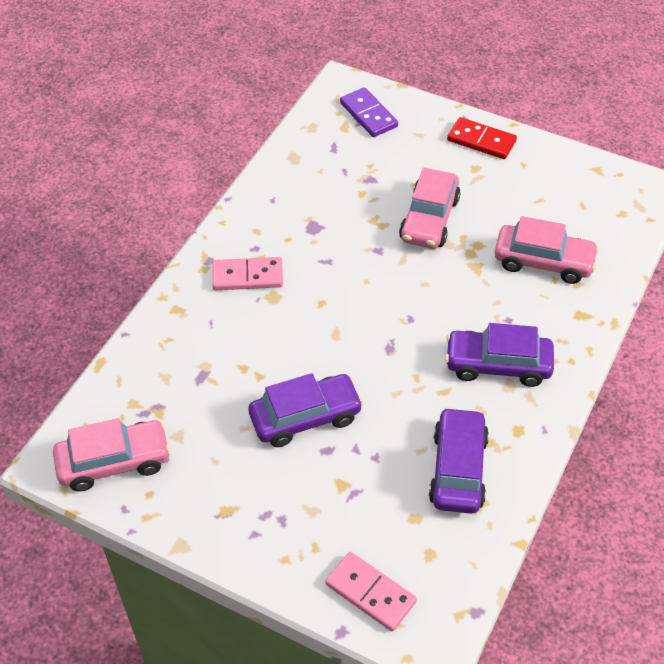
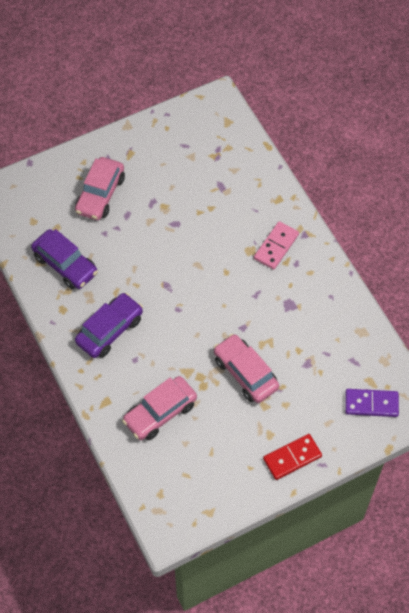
camera: 125 degrees right, 10 degrees up
(114, 462) = (197, 122): pink car -> pink car (100, 194)
(305, 417) = (154, 217): purple car -> none
(370, 593) = (36, 185): pink domino -> none

